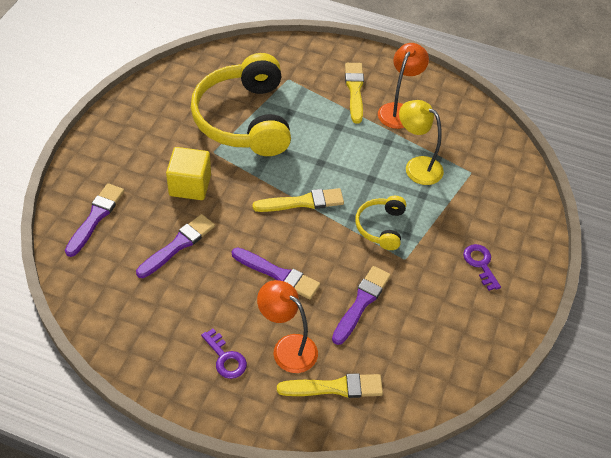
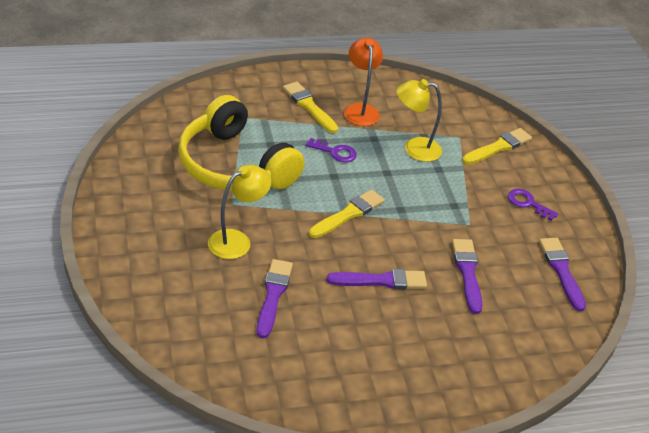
camera: 35 degrees left, 10 degrees down
(95, 217) = (173, 305): purple brush -> purple brush (561, 271)
(190, 185) = (237, 240): yellow cube -> yellow lamp
(225, 358) = (400, 368): purple key -> purple key (335, 152)
(287, 347) = (442, 335): orange lamp -> none
(335, 387) = (506, 347): yellow brush -> yellow brush (498, 147)
(381, 227) = (429, 207): yellow headphones -> none

